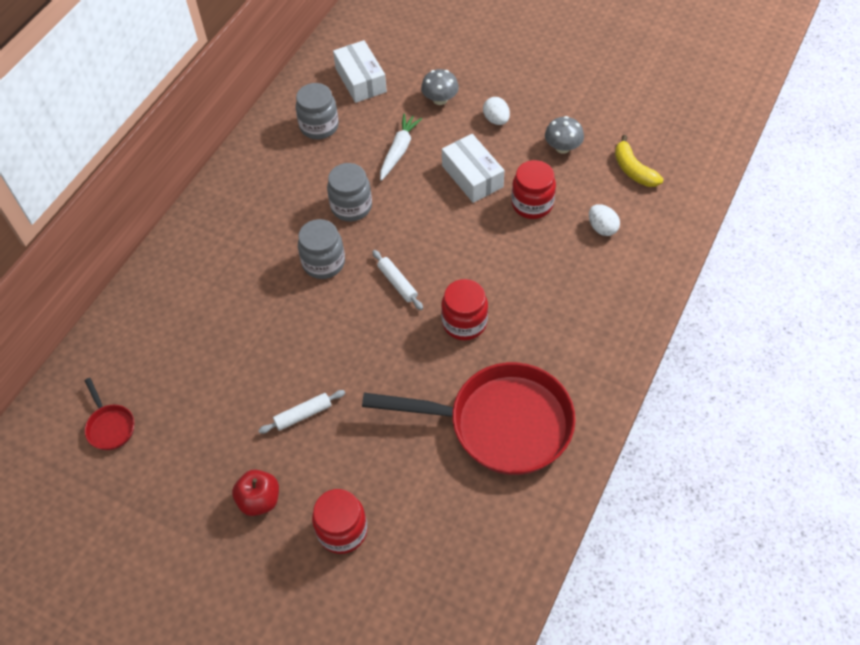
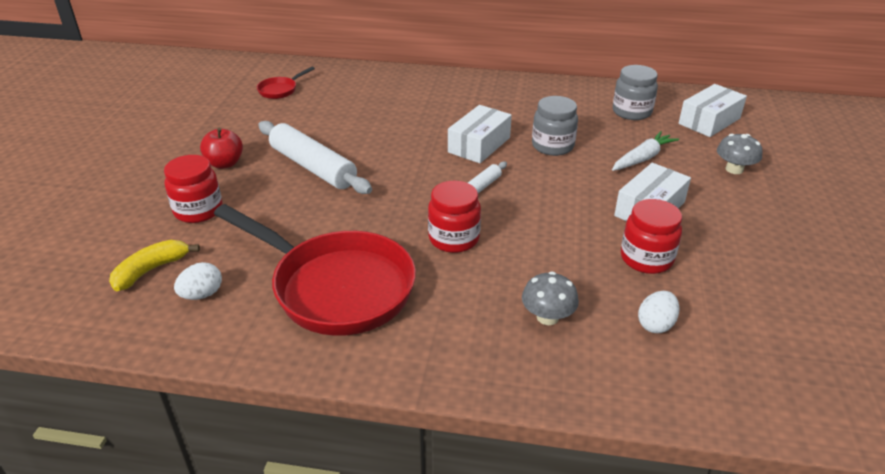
camera: 70 degrees right, 20 degrees down
(303, 414) = (313, 167): white rolling pin -> white rolling pin, size x2.02
(323, 263) = (479, 145): grey jar -> white box
(399, 150) = (642, 158): white carrot -> white carrot turned 45 degrees counterclockwise
(496, 120) = (744, 211): white egg -> white egg (202, 294)
(500, 424) = (335, 287): red pan -> red pan turned 45 degrees counterclockwise
(562, 147) = (754, 268): grey mushroom -> grey mushroom (547, 317)
(633, 170) = (777, 340): yellow banana -> yellow banana (151, 270)

